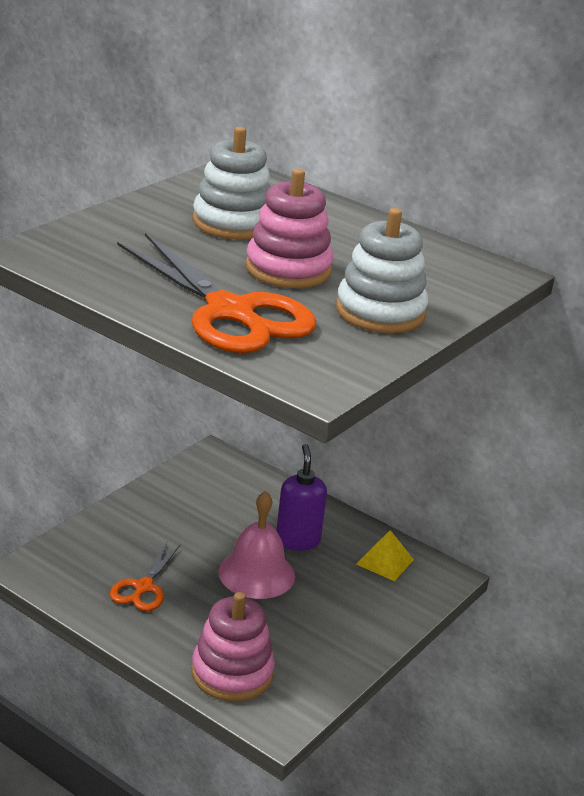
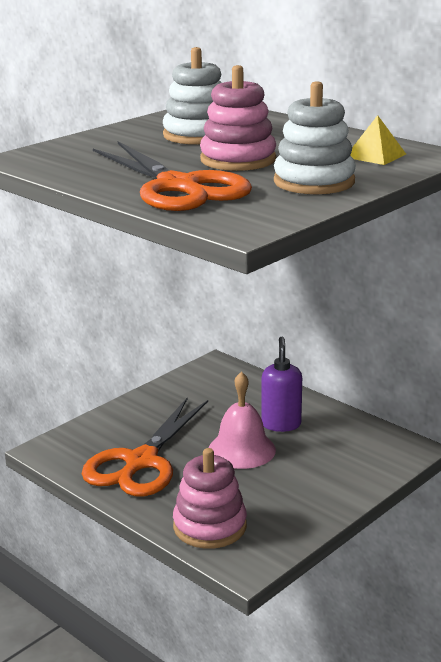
camera: 10 degrees right, 5 degrees down
(143, 587) = (141, 462): orange scissors -> orange scissors, size x1.93
(385, 561) = (358, 438): yellow pyramid -> yellow pyramid (375, 155)

